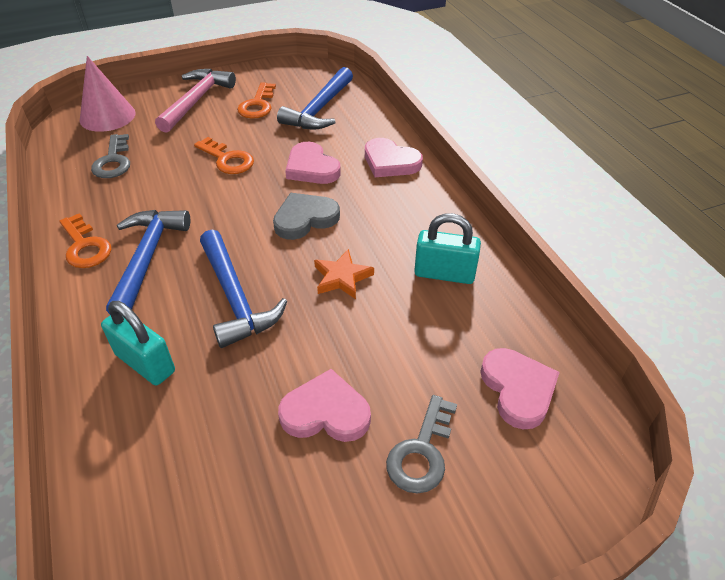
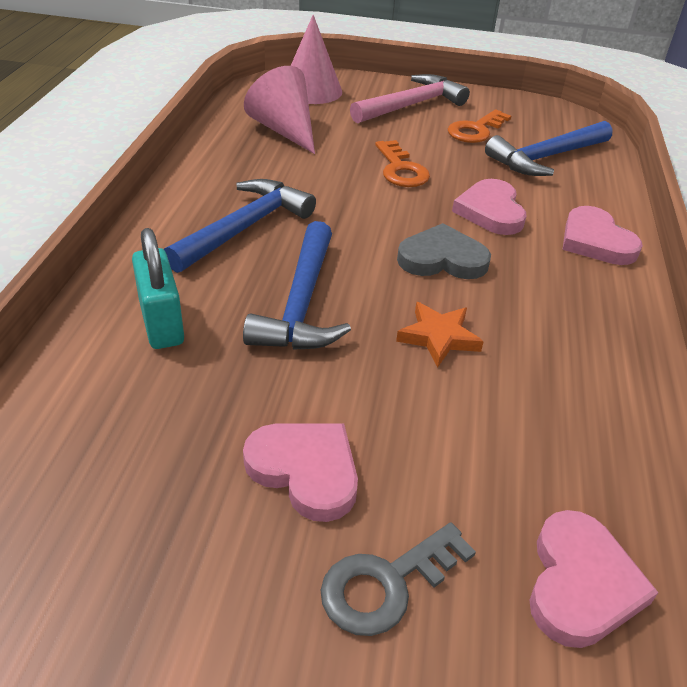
camera: 30 degrees right, 5 degrees down
(85, 246) = (196, 193): orange key -> none
(113, 161) = (284, 130): grey key -> pink cone
(444, 273) = (576, 392): turquoise padlock -> none

